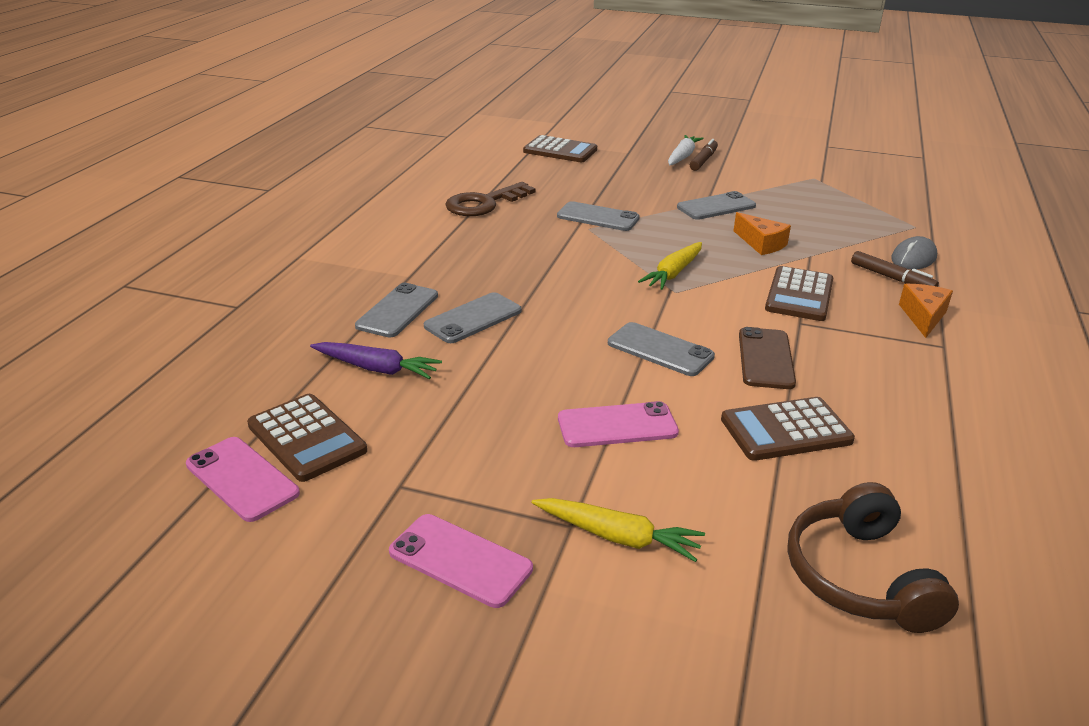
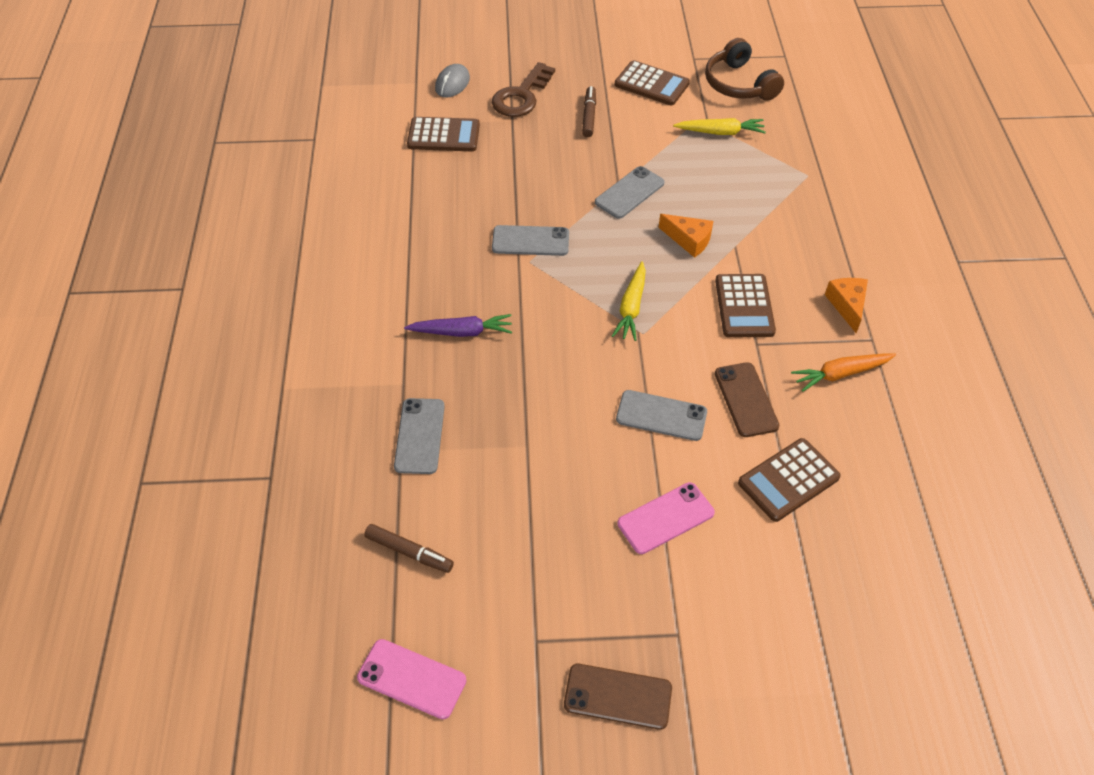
camera: 20 degrees left, 20 degrees up
(307, 438) = (435, 617): brown calculator -> brown calculator (651, 84)
(376, 368) = (444, 517): purple carrot -> purple carrot (461, 332)
(460, 560) = (618, 696): pink phone -> brown phone
(473, 318) = (490, 425): grey phone -> none
(484, 203) = (414, 249): brown key -> brown key (521, 96)
(617, 537) = (714, 633): yellow carrot -> yellow carrot (720, 132)
(682, 157) = (567, 114): white carrot -> none
(859, 577) = (881, 611): brown headphones -> brown headphones (739, 84)
(891, 278) = (809, 259): brown marker -> brown marker (409, 552)
(892, 363) = (840, 374): none -> orange carrot
(913, 258) = (818, 225): grey mouse -> grey mouse (452, 83)

